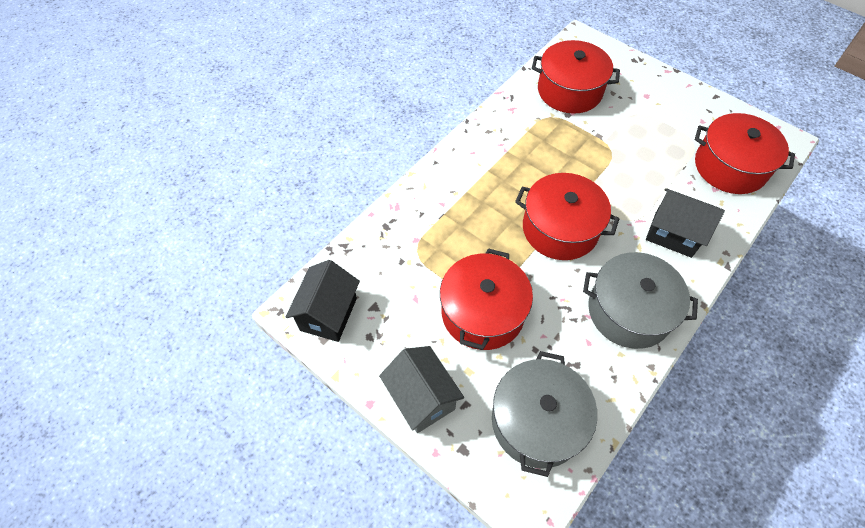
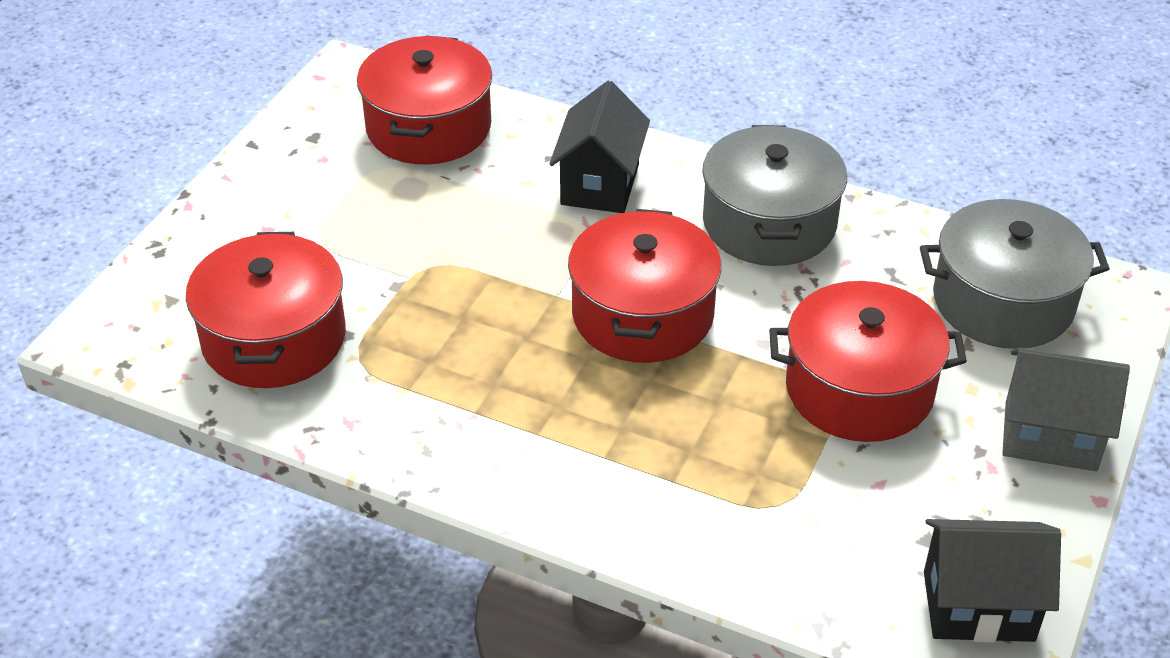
camera: 105 degrees left, 15 degrees down
(422, 398) = (1050, 436): grey house -> grey house turned 60 degrees clockwise

